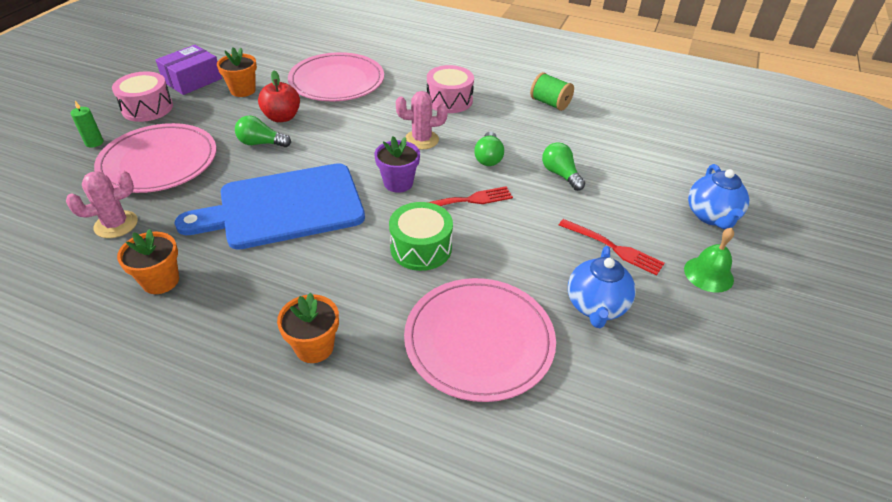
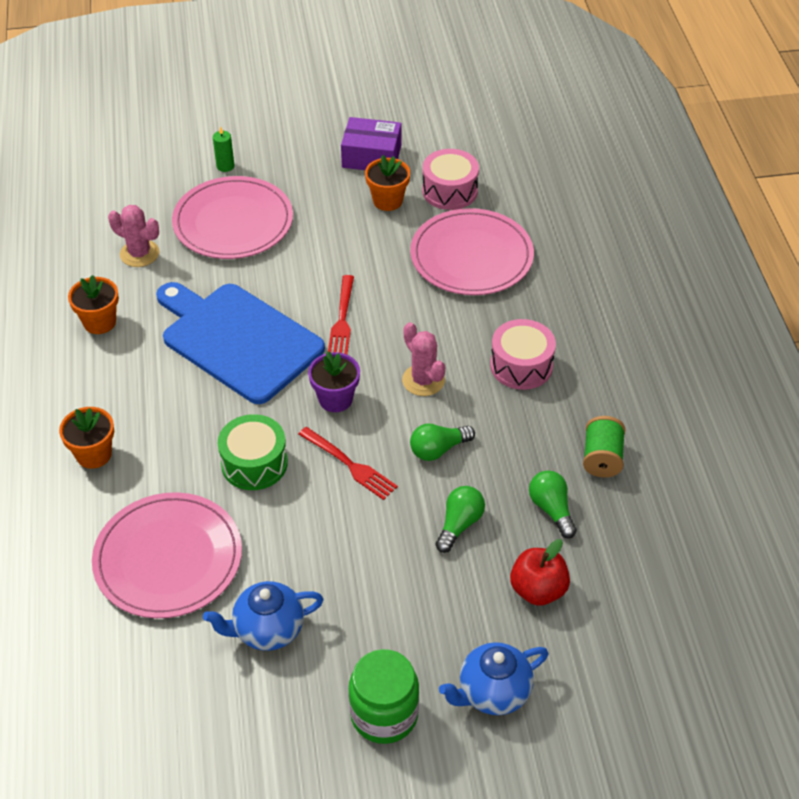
camera: 60 degrees right, 5 degrees up
(147, 108) = (301, 160): pink drum -> pink drum (449, 191)
(261, 143) = (314, 268): green light bulb -> green light bulb (551, 509)
(282, 117) = (368, 256): red apple -> red apple (538, 590)
(613, 248) = (366, 616): red fork -> red fork (342, 319)
(708, 274) = (384, 714): green bell -> green jar

